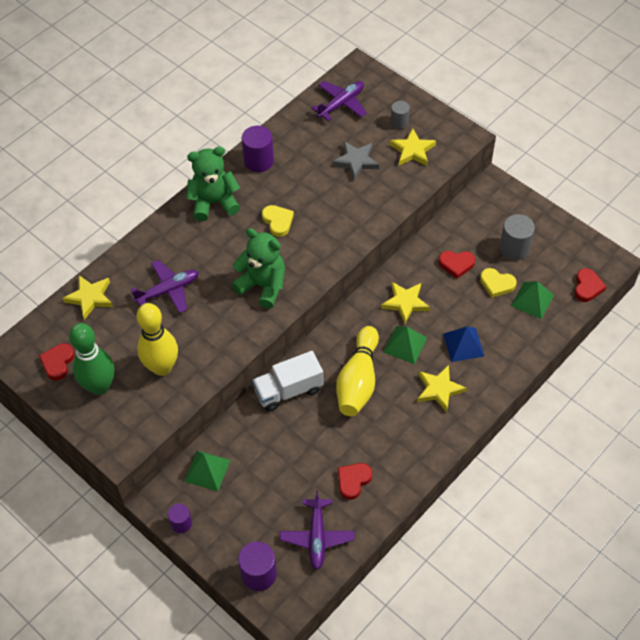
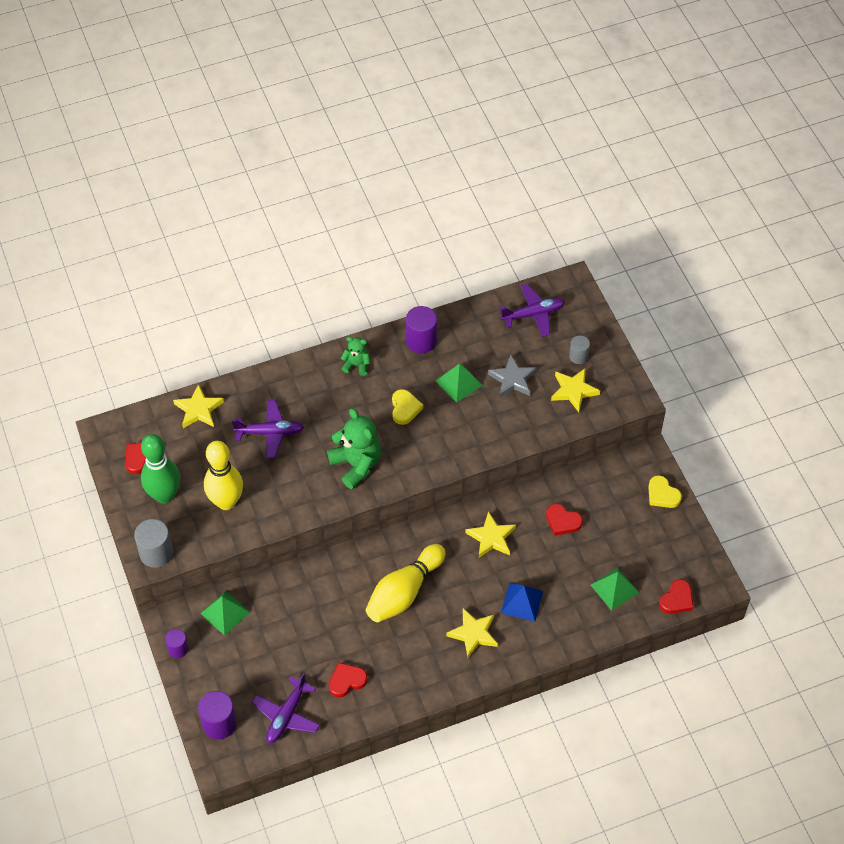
camera: 25 degrees right, 0 degrees up
(214, 203) = (356, 365): green teddy bear -> green teddy bear, size x0.55
(288, 390) = (336, 572): white truck -> none
(405, 345) = (467, 577): green pyramid -> green pyramid (458, 383)
(497, 284) = (590, 558): yellow heart -> yellow heart (662, 494)
(514, 248) = (629, 530): grey cylinder -> grey cylinder (156, 553)

